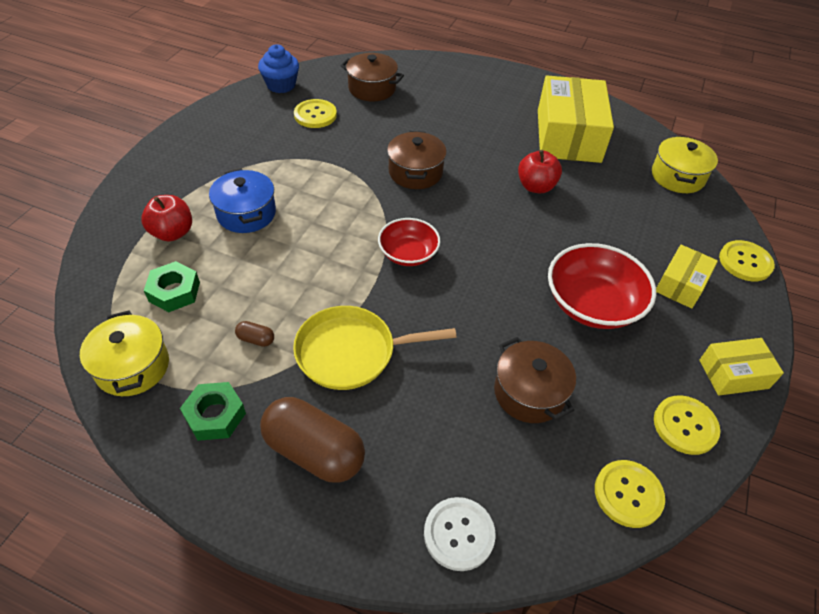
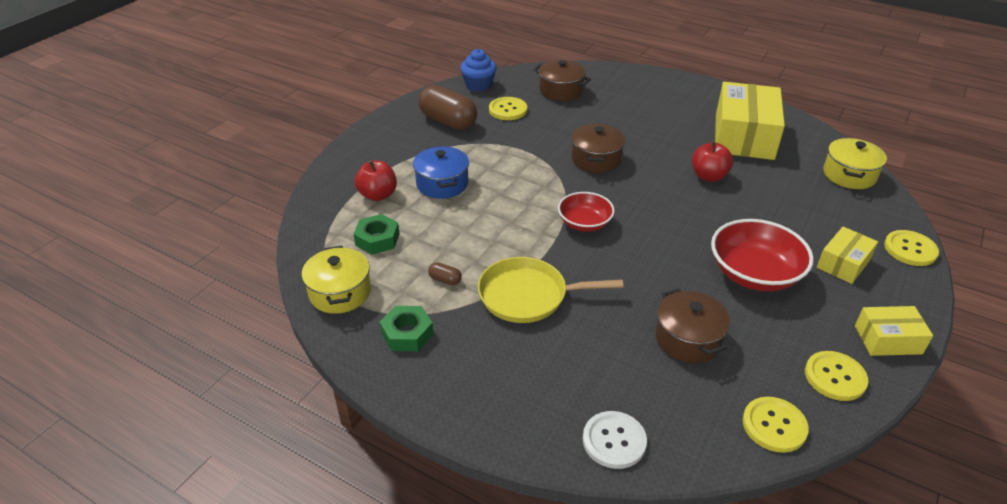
camera: 10 degrees right, 10 degrees down
(314, 451) = (490, 367): brown capsule -> brown capsule (448, 121)

